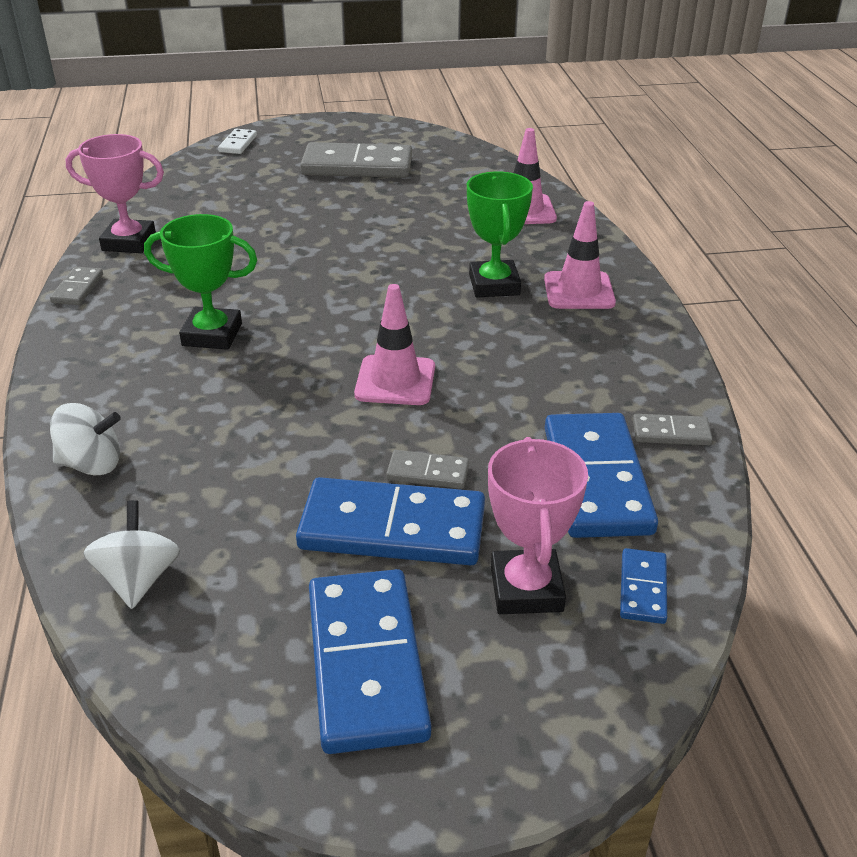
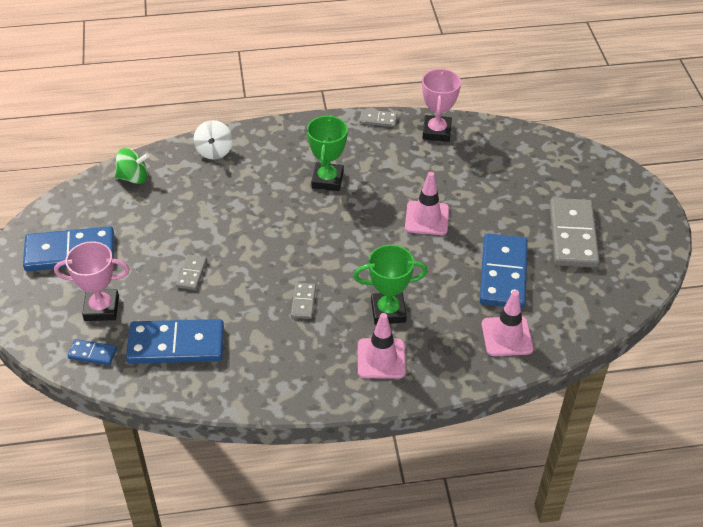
camera: 90 degrees right, 10 degrees up
(138, 579) = (133, 177): white spinning top -> green spinning top
(238, 144) = (601, 166): white domino -> none
(392, 528) = (152, 260): blue domino -> blue domino (503, 273)
(395, 381) = (276, 260): pink traffic cone -> pink traffic cone (427, 218)
(671, 433) = (214, 386): grey domino -> grey domino (303, 302)

